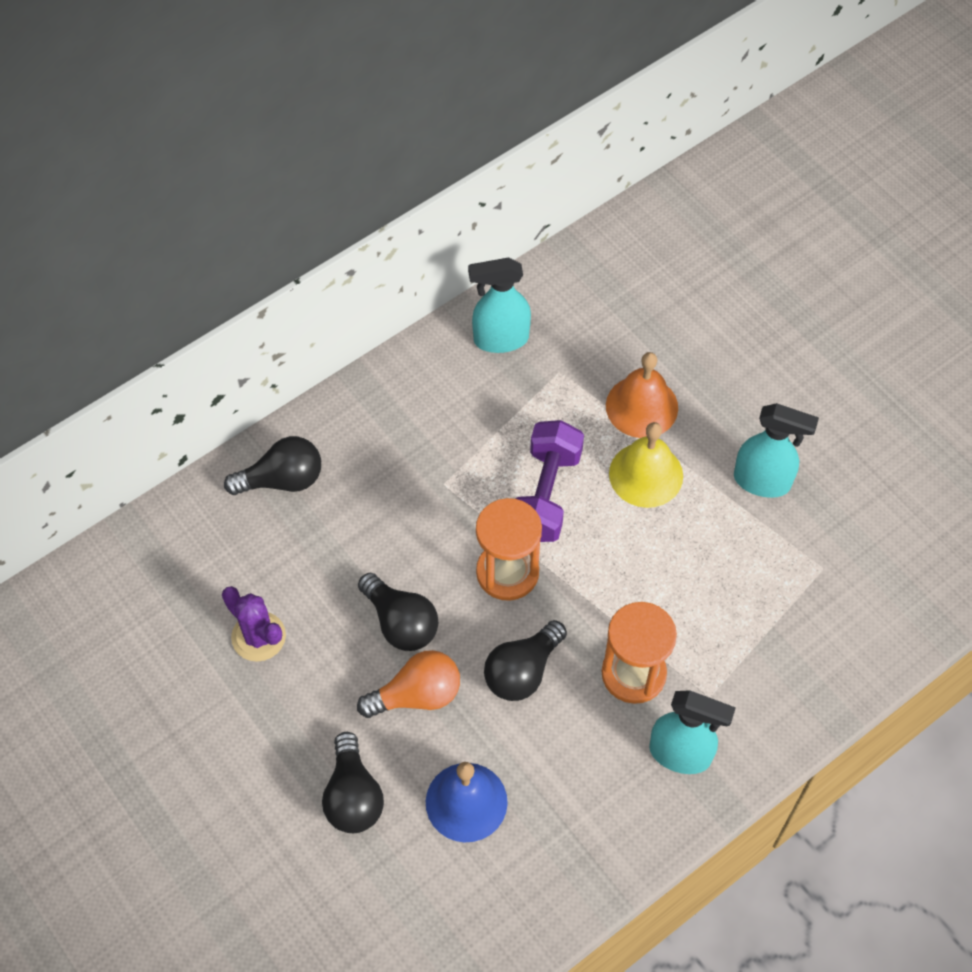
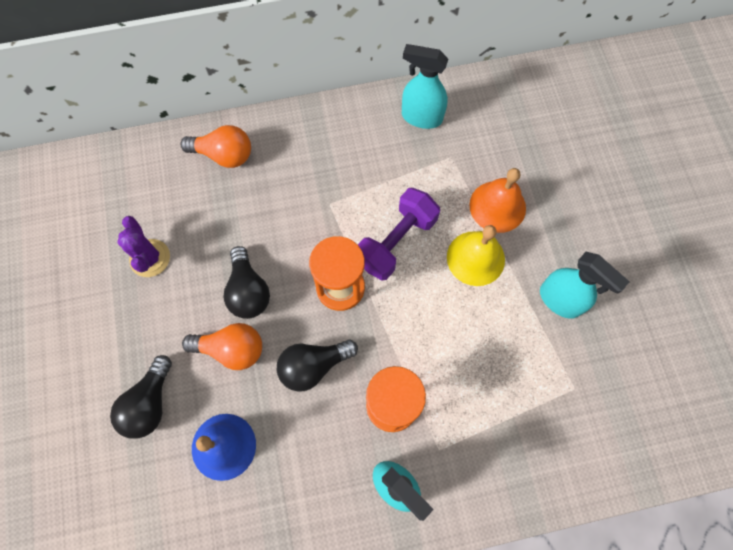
camera: 25 degrees right, 10 degrees up
(282, 480) = (224, 155): black light bulb -> orange light bulb

